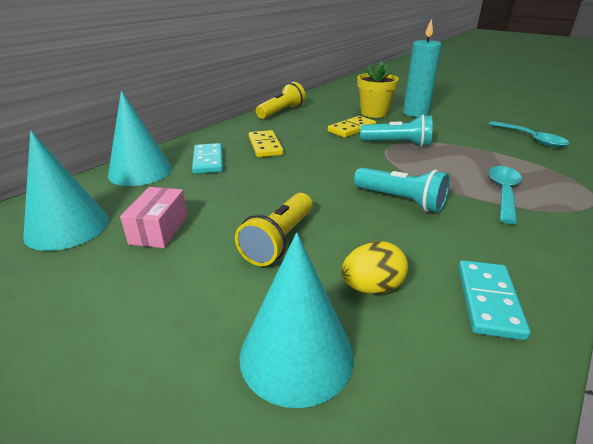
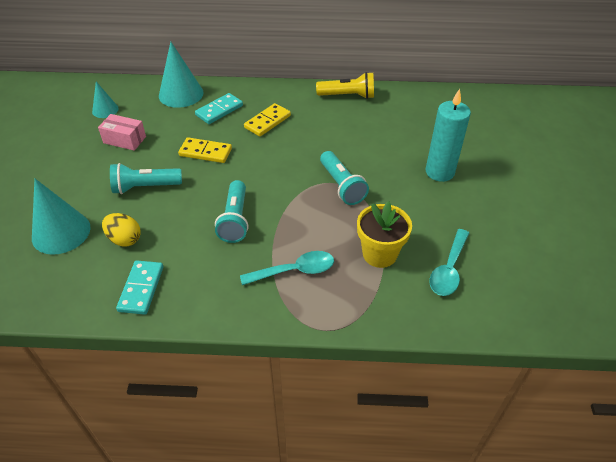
camera: 55 degrees right, 15 degrees up
(67, 227) = (105, 110): turquoise cone -> turquoise cone, size x0.56
(159, 229) = (124, 140): pink box -> pink box turned 45 degrees clockwise
(279, 240) = (145, 187): yellow flashlight -> turquoise flashlight
(352, 129) = (350, 149): yellow domino -> yellow domino (205, 152)
(374, 113) = (407, 146): yellow flower pot -> yellow flower pot (379, 254)
(489, 301) = (141, 289): turquoise domino -> turquoise domino turned 60 degrees counterclockwise

